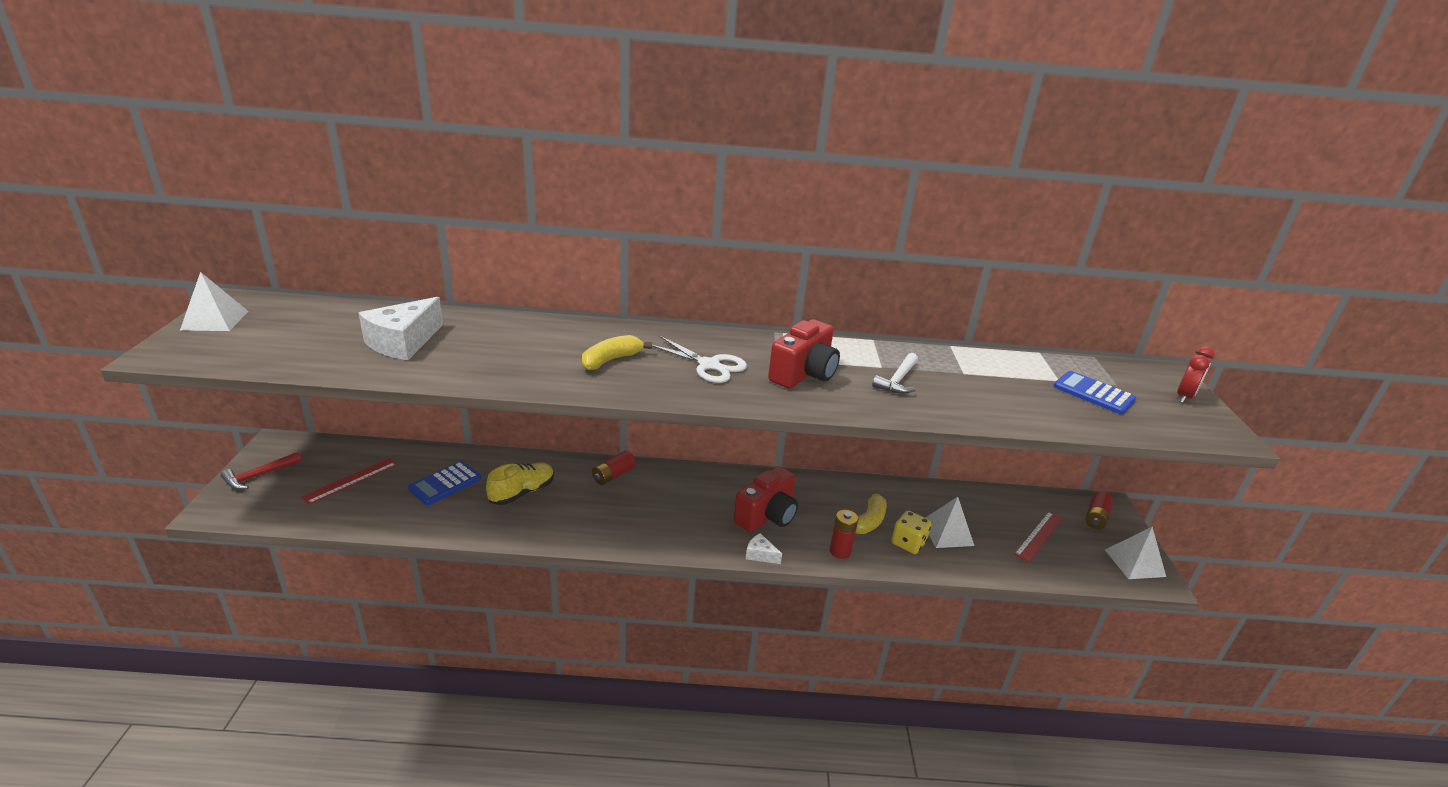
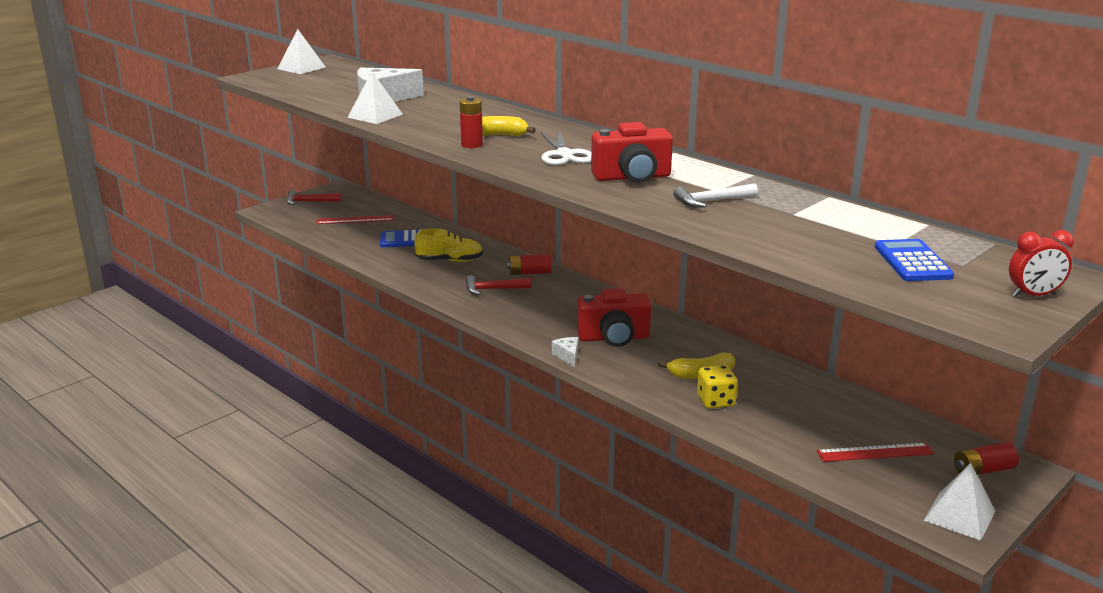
camera: 45 degrees right, 5 degrees down
(607, 509) = (494, 289): none -> red hammer
(840, 551) = (640, 380): red battery -> red battery (472, 145)
(947, 533) = (770, 410): white pyramid -> white pyramid (375, 115)

